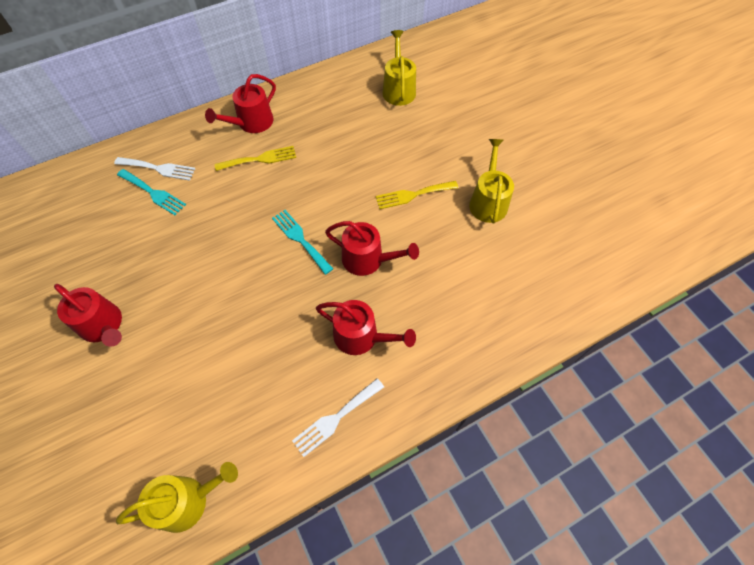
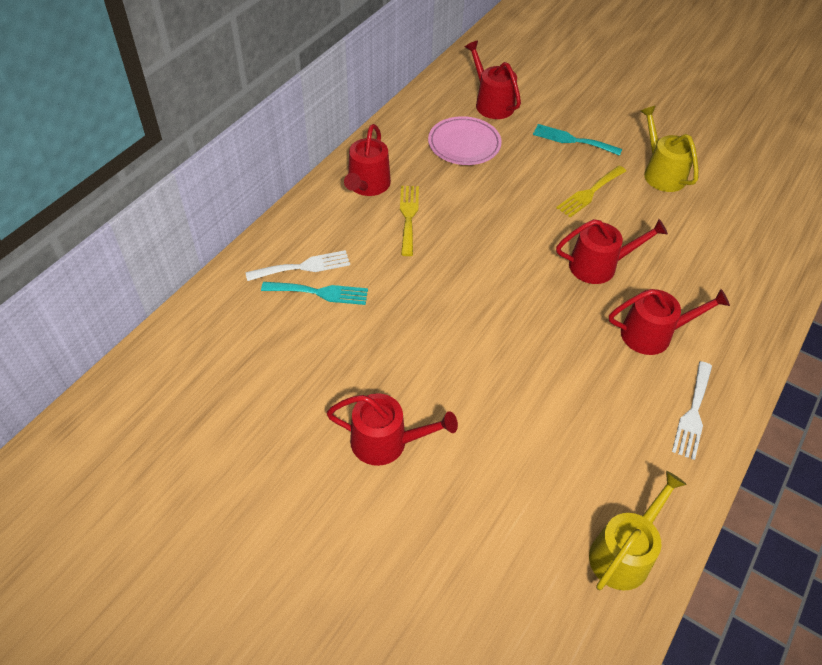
camera: 30 degrees left, 10 degrees down
(260, 159) = (408, 216): yellow fork -> yellow fork turned 45 degrees counterclockwise
(300, 239) = (518, 274): turquoise fork -> turquoise fork (572, 140)
(348, 116) = (464, 144): none -> pink plate
(398, 89) = (492, 103): yellow watering can -> red watering can

